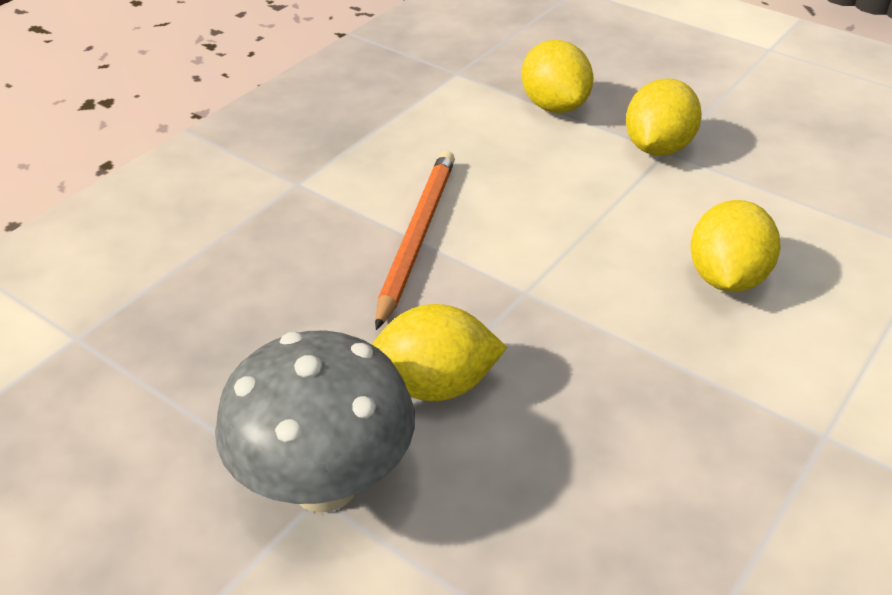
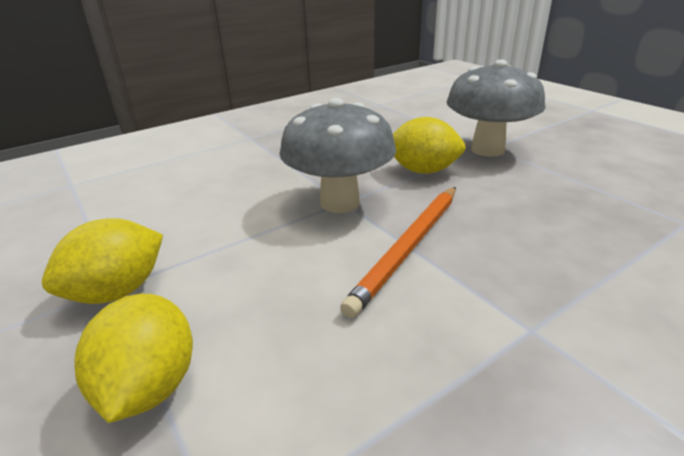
camera: 160 degrees left, 10 degrees down
(529, 288) = (339, 202): none -> grey mushroom
(726, 278) = (210, 189): yellow lemon -> none

